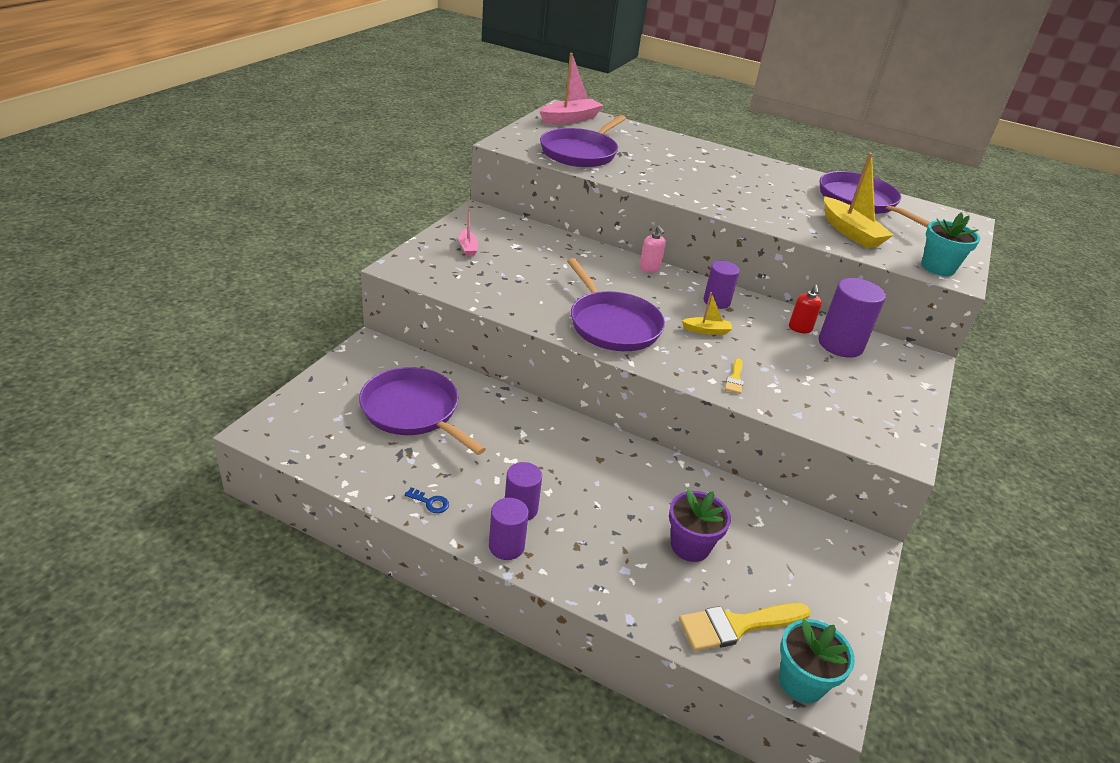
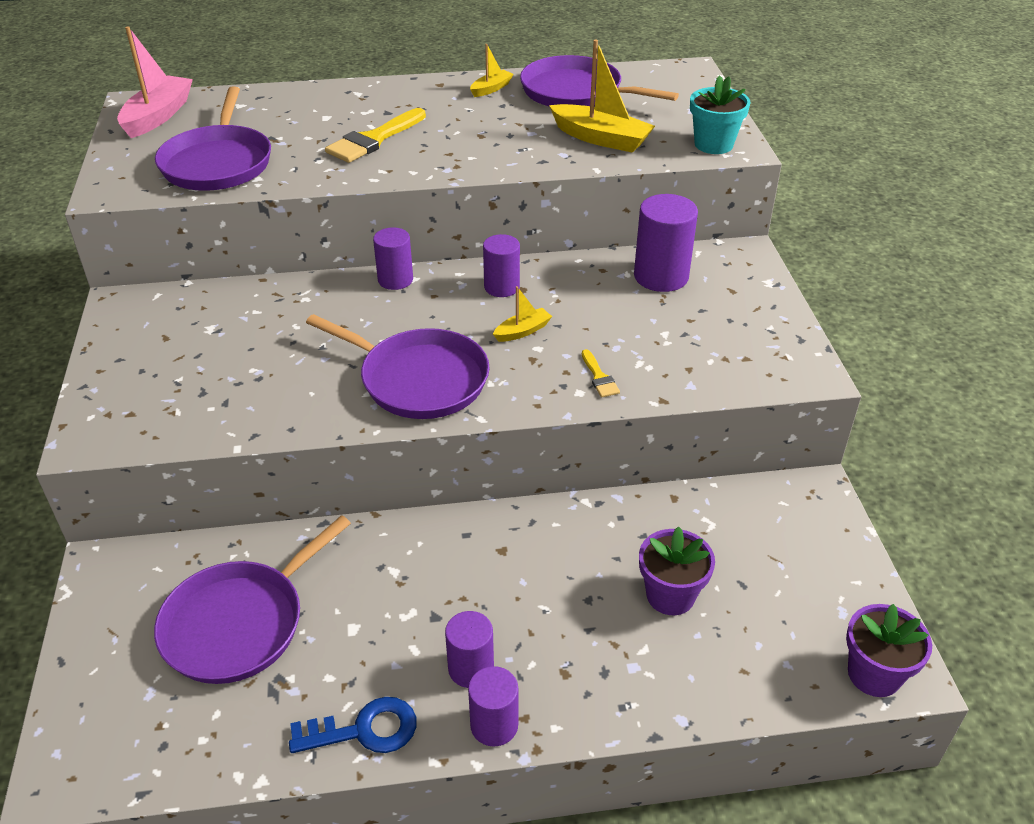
camera: 30 degrees left, 5 degrees up
(413, 411) = (240, 623): purple pan -> purple pan turned 60 degrees counterclockwise
(430, 502) = (364, 730): blue key -> blue key, size x1.92
(468, 248) = (153, 363): pink boat -> none
(649, 268) = (395, 280): pink soap dispenser -> purple cylinder
(737, 625) = (778, 655): yellow brush -> yellow brush (373, 139)
(798, 178) = (491, 89): none -> yellow boat
(800, 328) = (609, 277): red soap dispenser -> none
(801, 682) = (874, 674): turquoise flower pot -> purple flower pot

